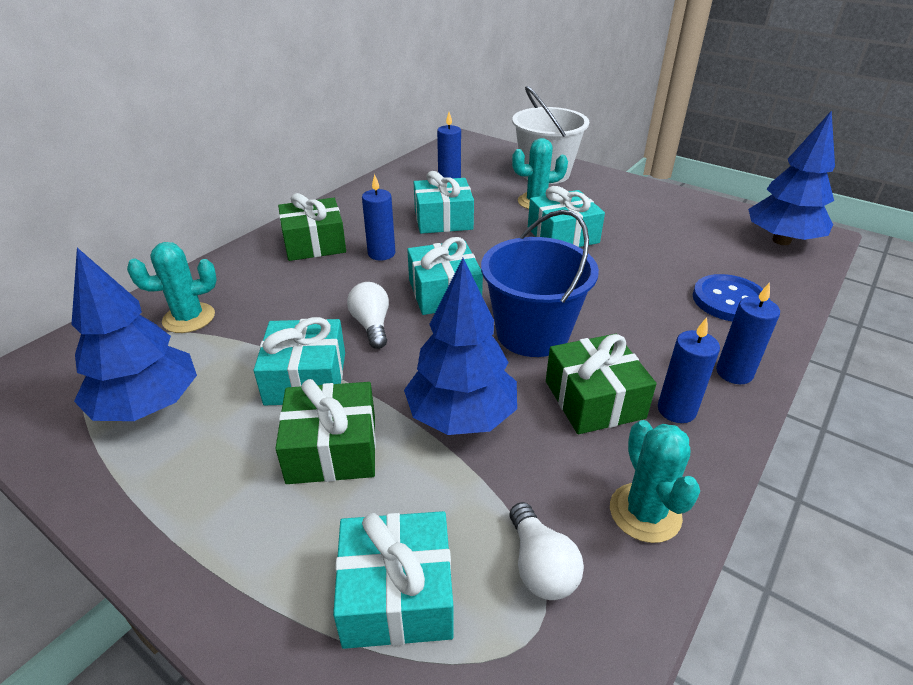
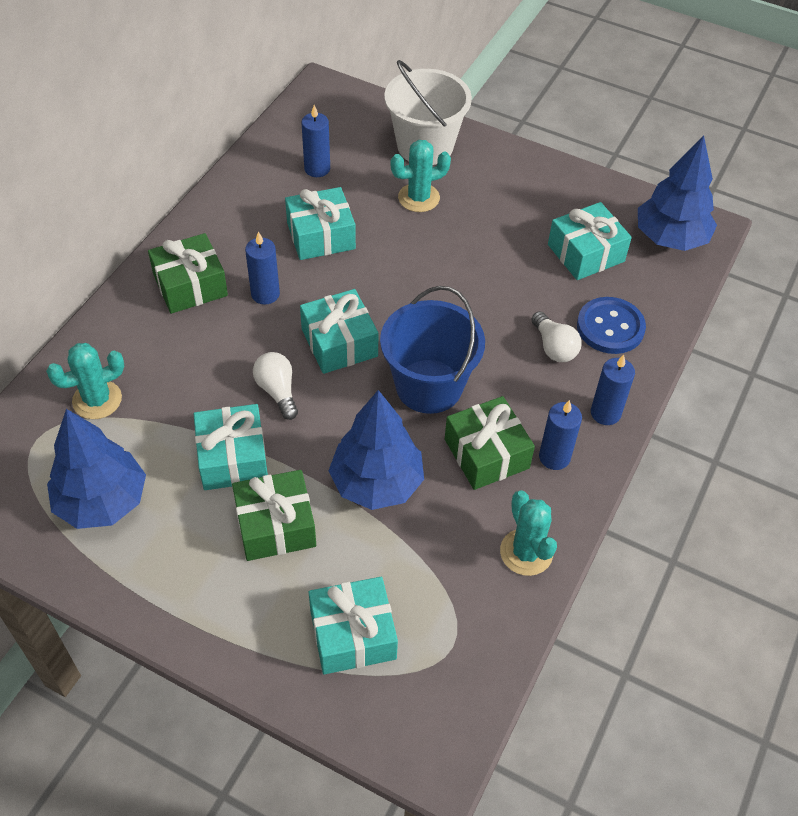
camera: 10 degrees left, 15 degrees up
(540, 566) = (451, 602): white light bulb -> white light bulb (554, 347)
(563, 235) = (450, 250): turquoise gift -> turquoise gift (586, 253)

